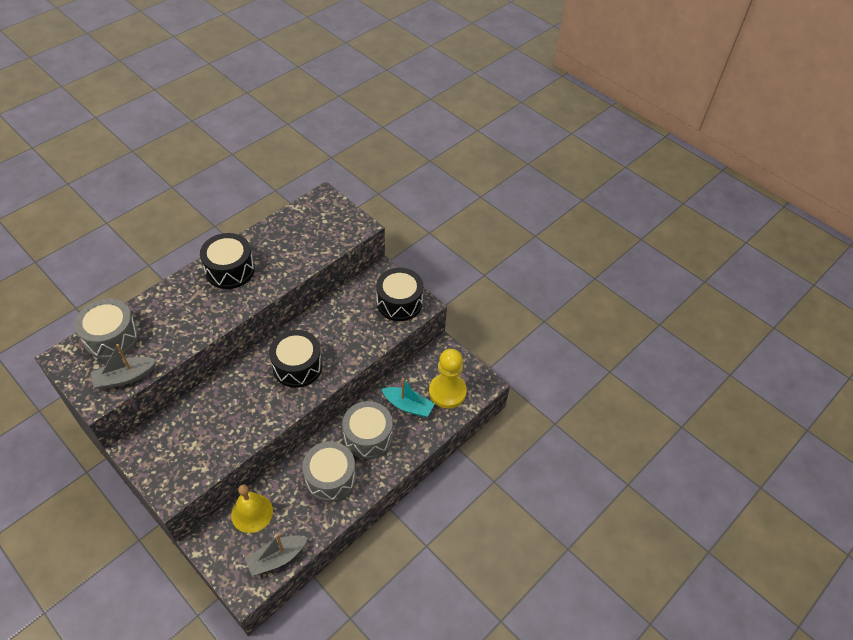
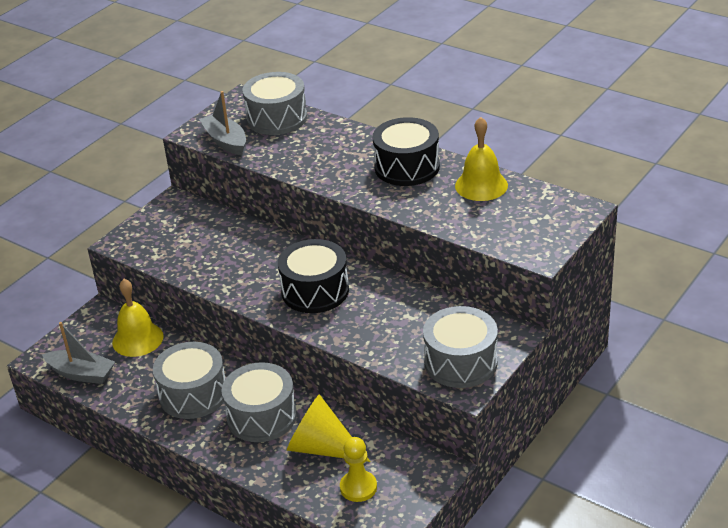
camera: 85 degrees right, 15 degrees down
(273, 236) = (481, 185): none -> yellow bell
(277, 558) = (81, 374): grey boat -> grey boat turned 150 degrees clockwise
(399, 302) = (460, 362): black drum -> grey drum
(408, 406) = (322, 447): turquoise boat -> yellow cone
(447, 392) = (358, 487): yellow pawn -> yellow pawn, size x0.62

